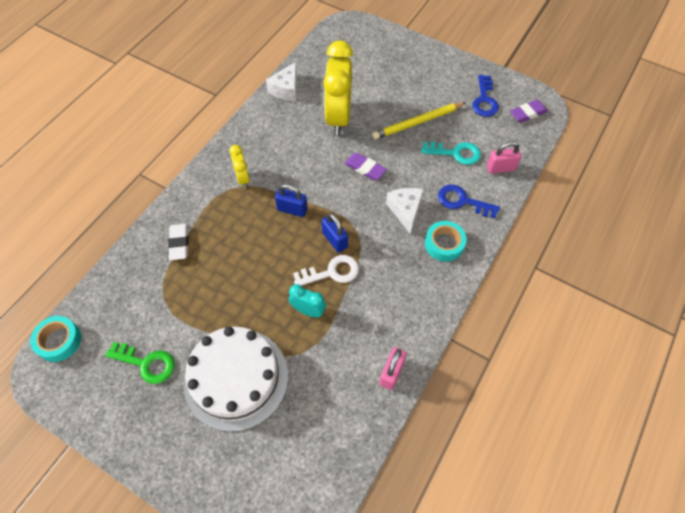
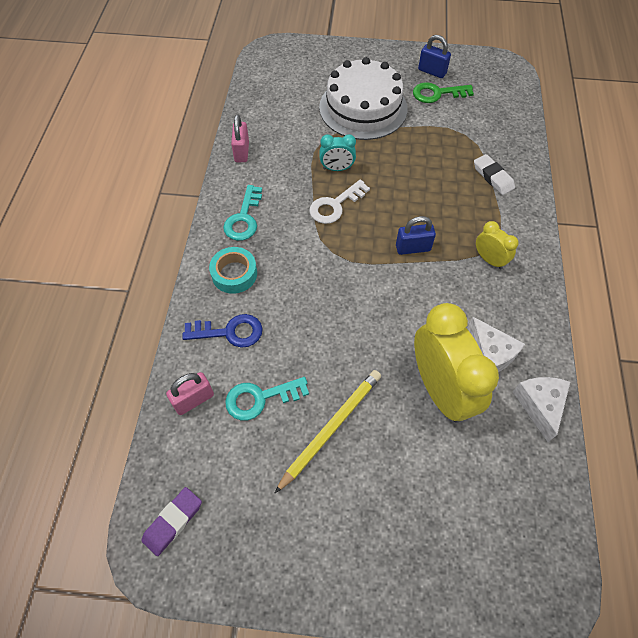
camera: 155 degrees right, 0 degrees up
(59, 341) = (514, 83): turquoise tape -> none
(335, 240) = (350, 235): blue padlock -> blue padlock (432, 71)
(365, 168) = (363, 328): purple eraser -> none
(405, 211) = (291, 294): white cheese -> white cheese (489, 354)
(418, 292) = (244, 218): none -> turquoise key
(484, 100) = (247, 519): blue key -> none

